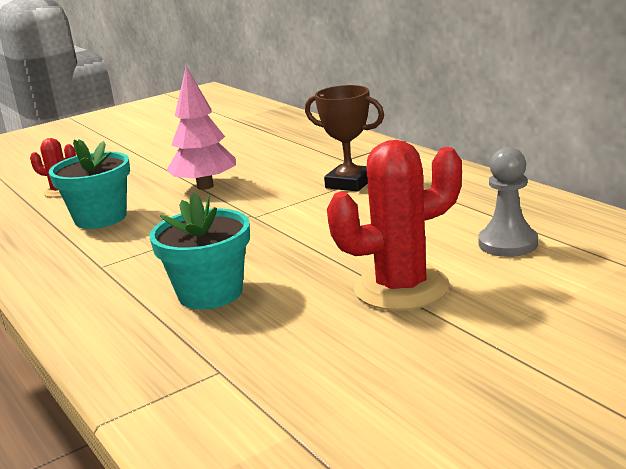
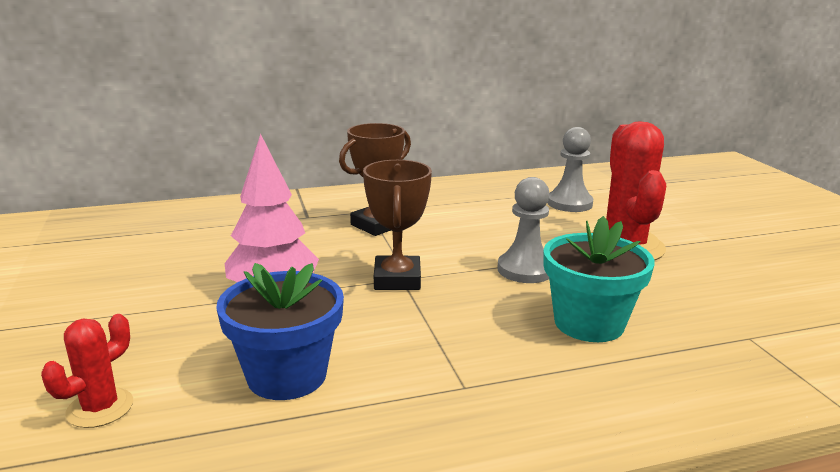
camera: 75 degrees left, 0 degrees up
(100, 218) = (287, 375): turquoise flower pot -> blue flower pot
(248, 213) = (397, 279): none -> brown trophy
(301, 252) = (525, 270): none -> grey pawn

